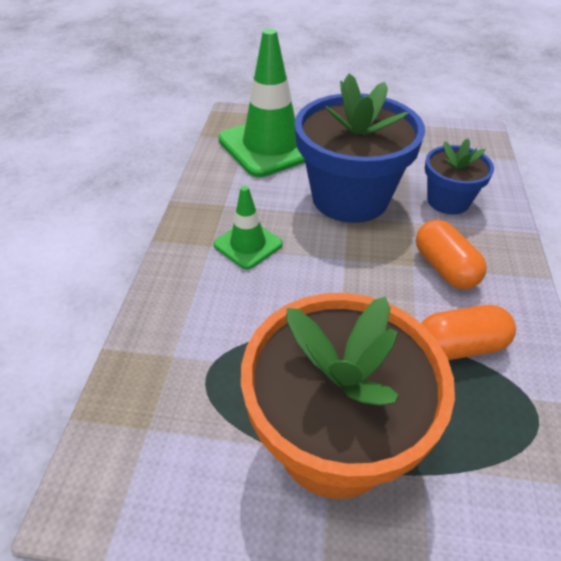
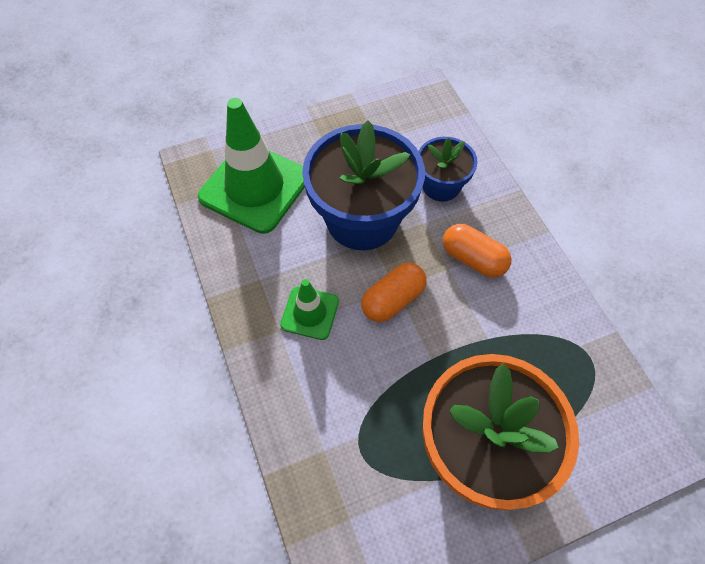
camera: 30 degrees left, 15 degrees up
(460, 346) = (518, 327): orange capsule -> orange capsule (393, 300)

